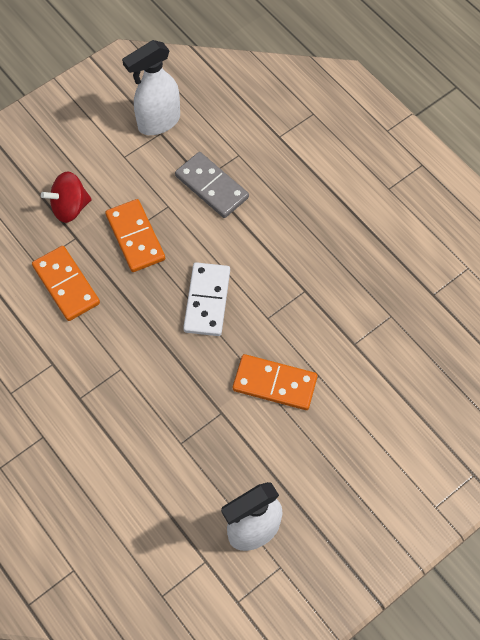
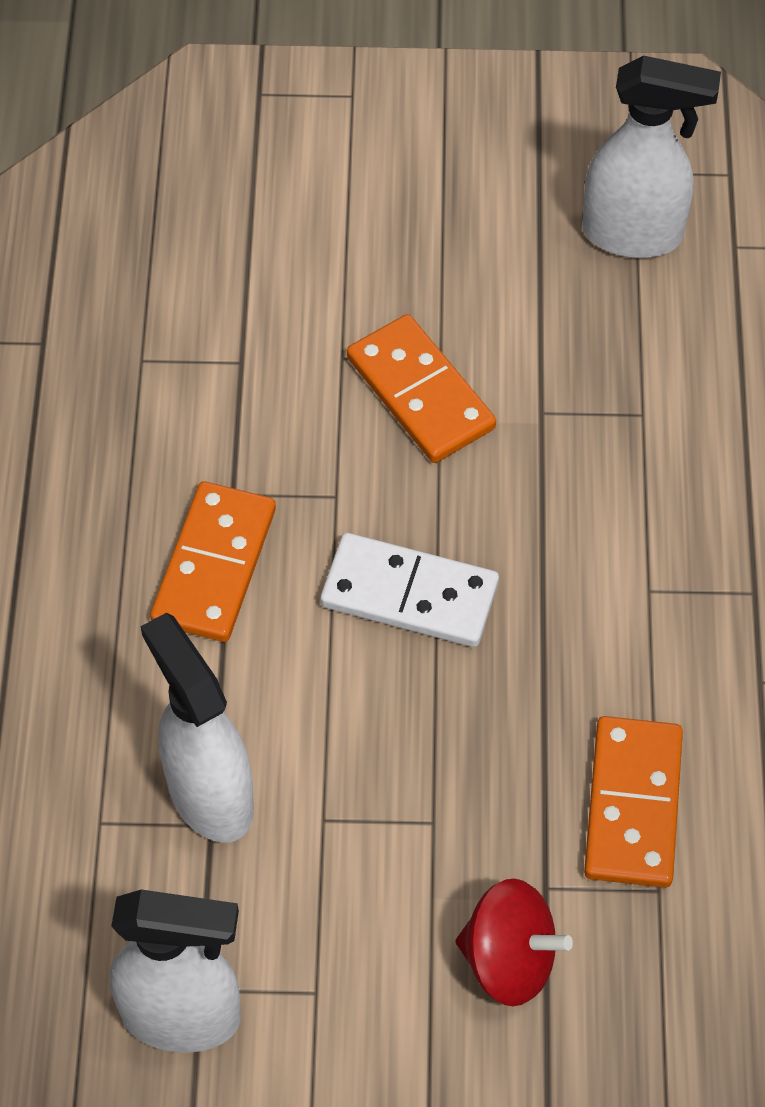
camera: 140 degrees left, 5 degrees down
(135, 237) = (435, 802): orange domino -> orange domino (214, 565)
(207, 301) = (409, 594): white domino -> white domino turned 60 degrees clockwise
(212, 187) = (209, 795): grey domino -> white spray bottle

